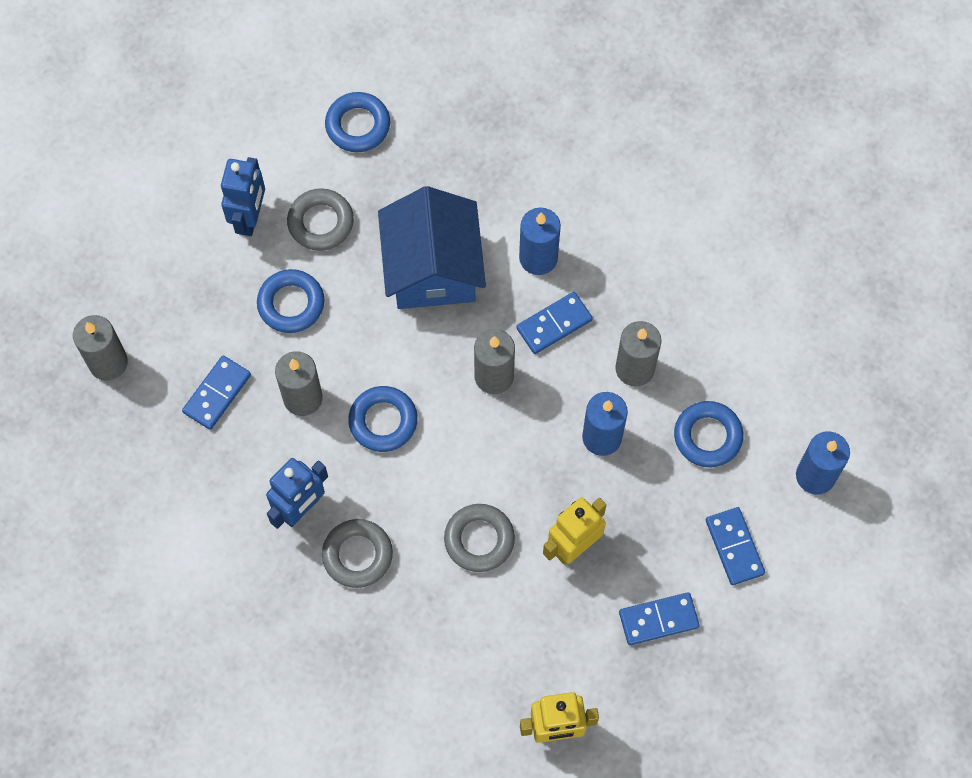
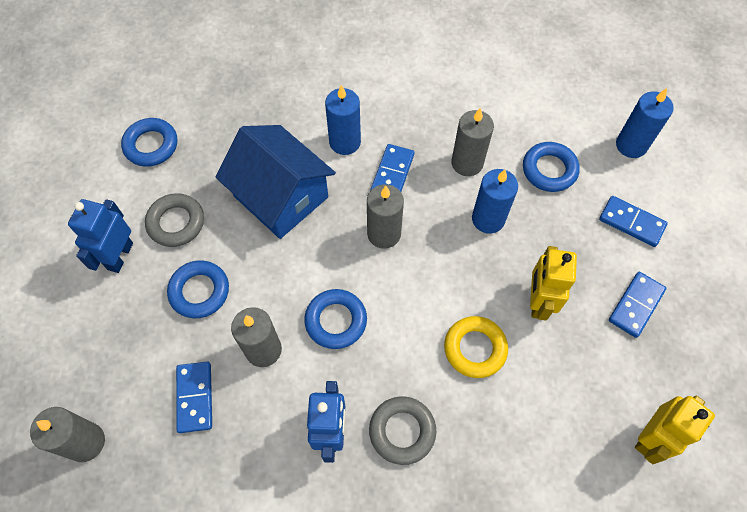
camera: 40 degrees left, 5 degrees down
(250, 218) = (120, 256): blue robot -> blue robot turned 135 degrees counterclockwise
(479, 540) = (475, 348): grey ring -> yellow ring

